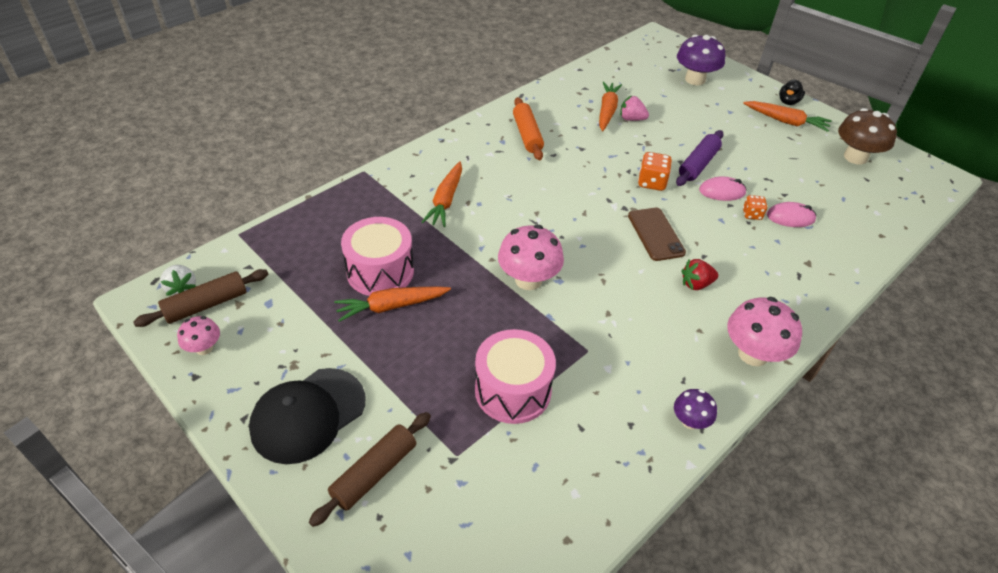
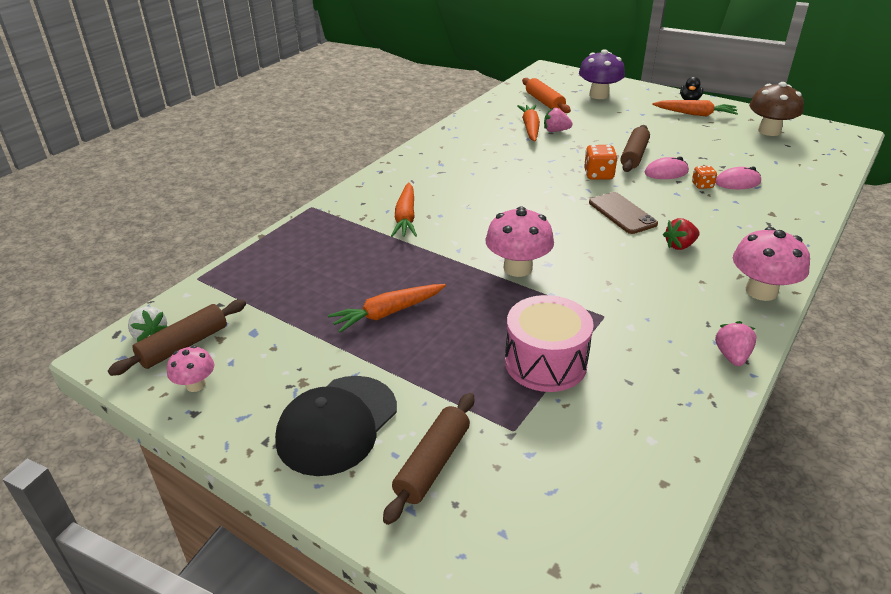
camera: 10 degrees left, 10 degrees down
(380, 271) = (363, 285): pink drum -> none
(527, 135) = (463, 156): orange rolling pin -> orange rolling pin (544, 102)
(690, 421) = (732, 356): purple mushroom -> pink strawberry
(698, 164) = (634, 155): purple rolling pin -> brown rolling pin

